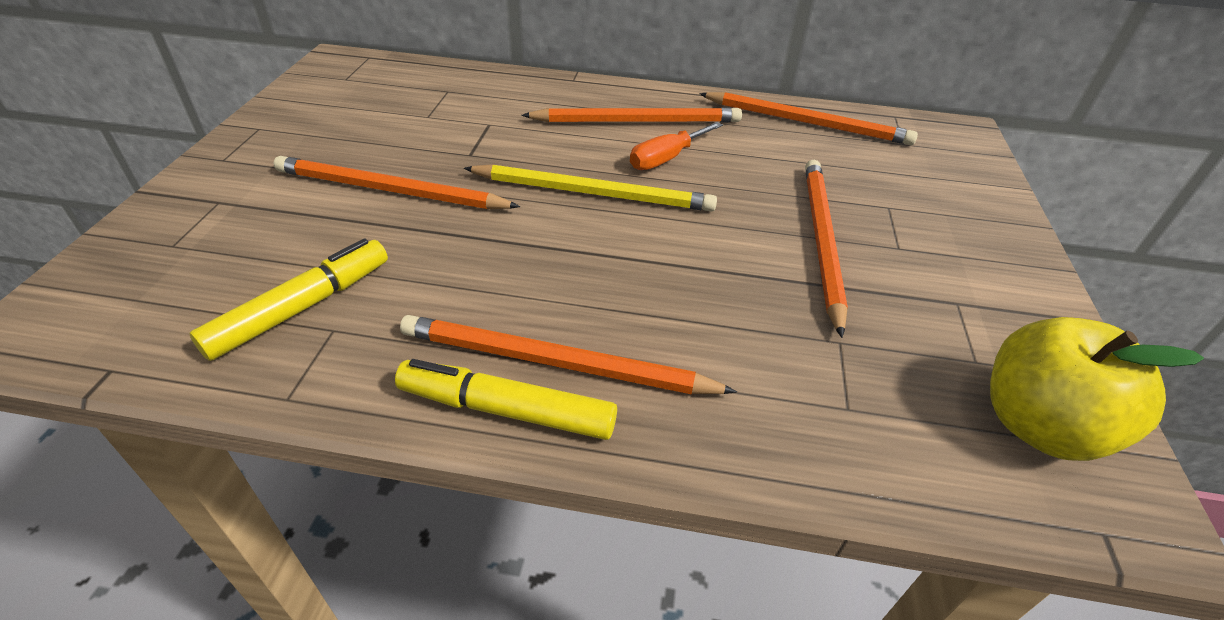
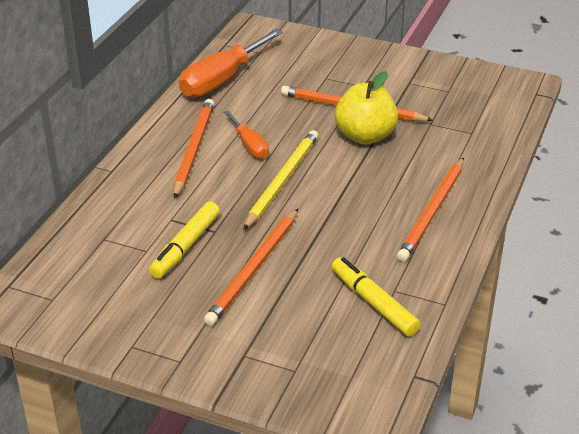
camera: 75 degrees left, 5 degrees down
(507, 410) = (462, 229): yellow marker -> yellow marker (186, 246)
(807, 122) = (222, 80): orange pencil -> orange screwdriver
(1038, 425) = (486, 88): yellow apple -> yellow apple (365, 136)

